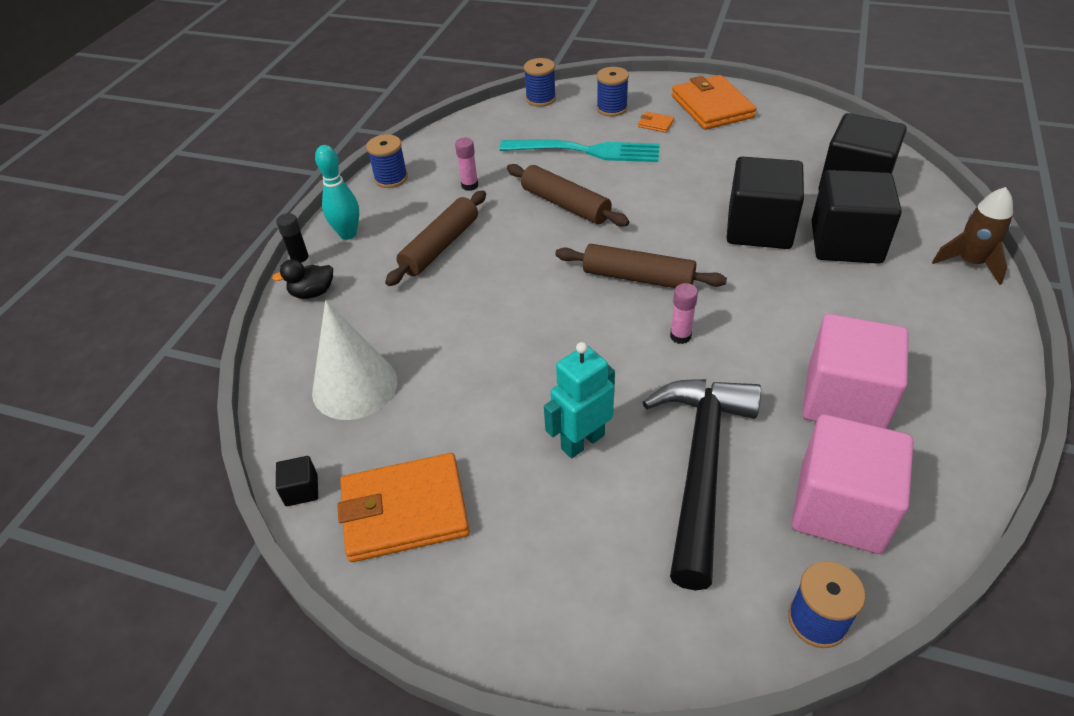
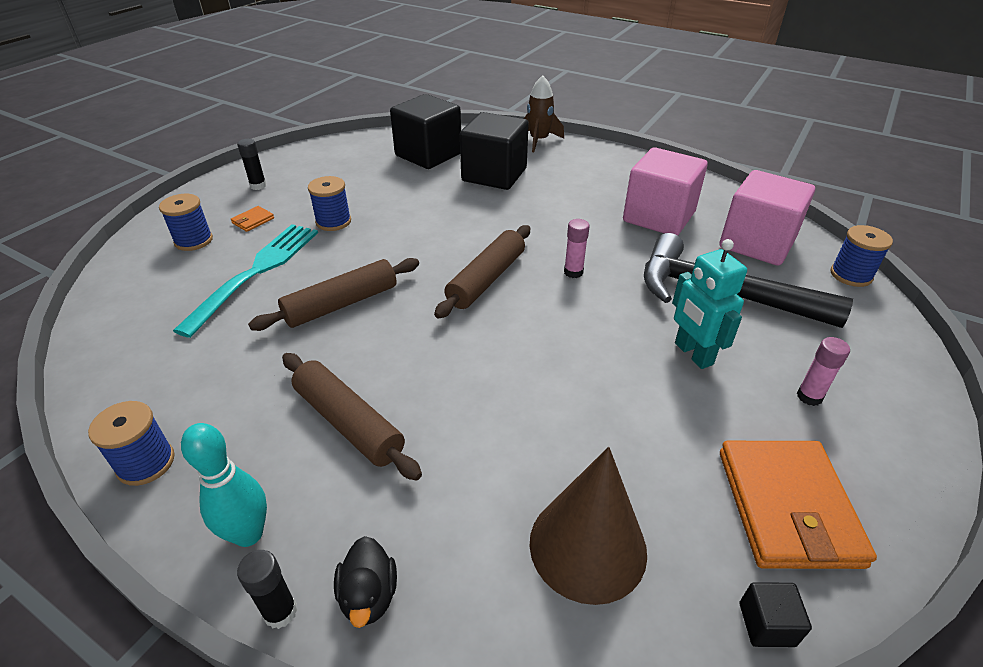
camera: 80 degrees left, 5 degrees down
(354, 386) = (587, 546): white cone -> brown cone
(469, 185) = (239, 377): pink glue stick -> pink glue stick (809, 396)
(541, 99) = (111, 287): blue spool -> blue spool (333, 222)
(712, 107) = (258, 186): orange wallet -> black glue stick
(759, 228) = (455, 205): black cube -> none

